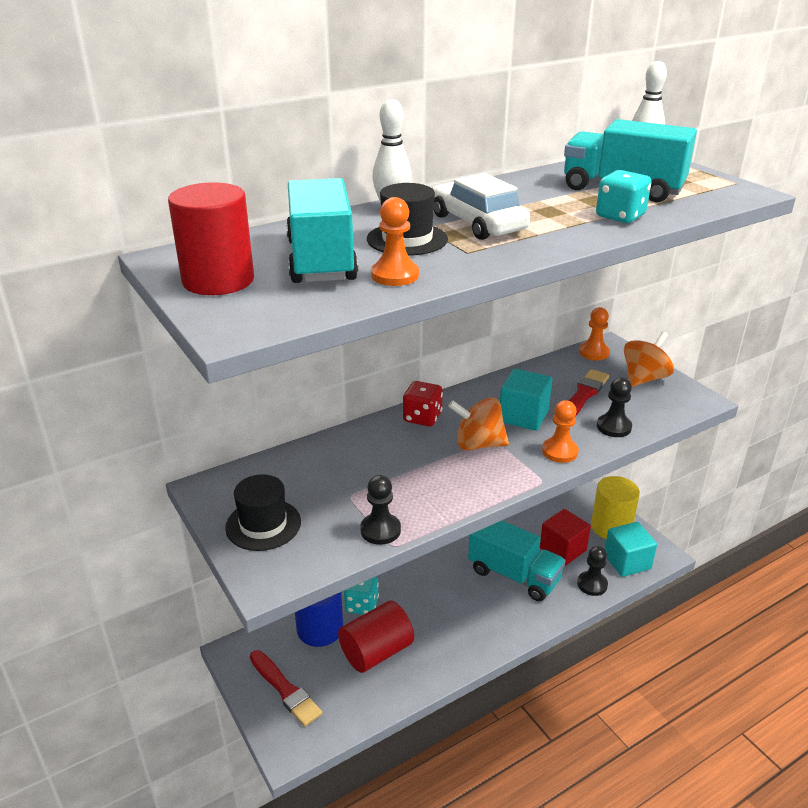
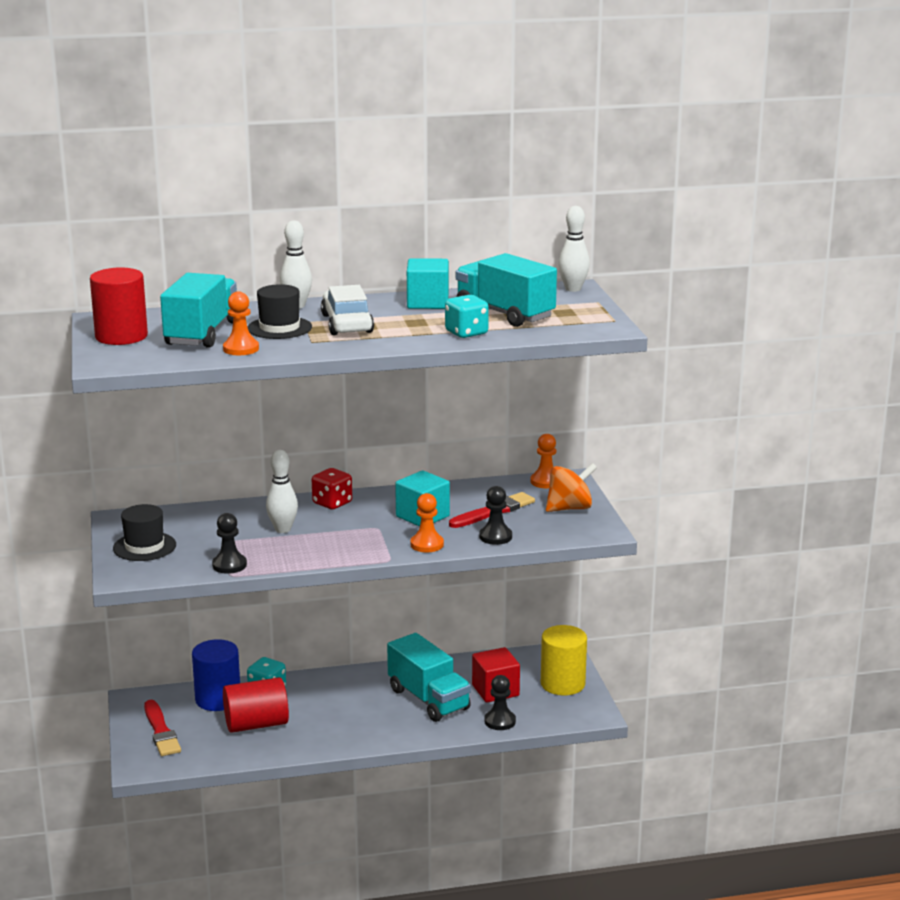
camera: 20 degrees right, 10 degrees down
(399, 464) = (283, 529): none -> white bowling pin
(478, 444) = (361, 528): orange spinning top -> none
(627, 561) = (552, 712): turquoise cube -> turquoise cube (428, 303)

